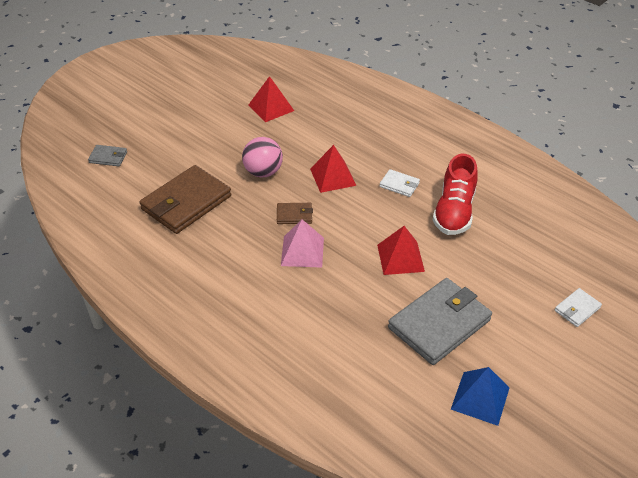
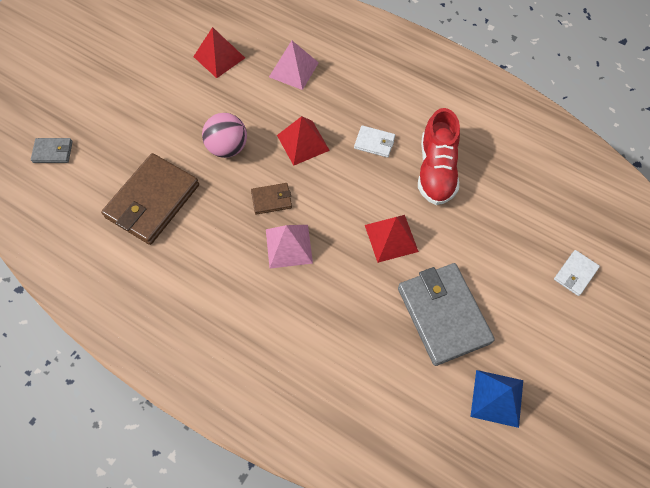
camera: 10 degrees left, 20 degrees up
(336, 124) = (293, 69): none -> pink pyramid
(439, 324) = (443, 315): grey wallet -> grey wallet turned 60 degrees counterclockwise

